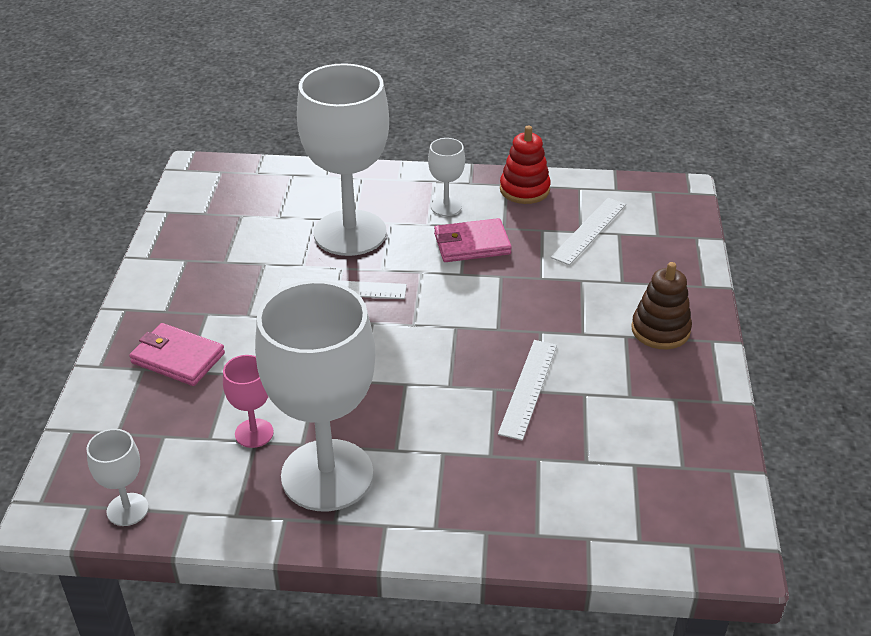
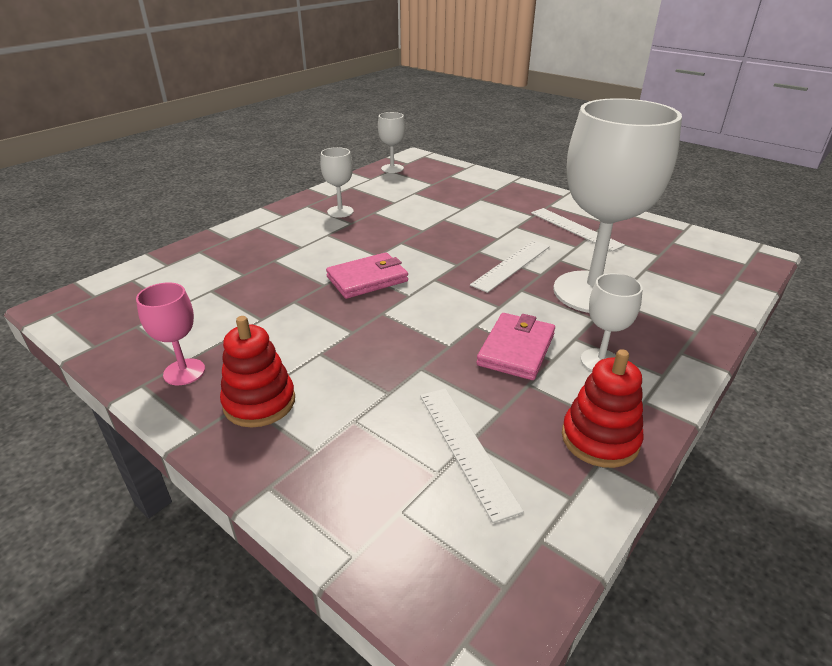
camera: 125 degrees right, 5 degrees down
(178, 358) = (495, 199): pink wallet -> pink wallet (367, 279)
(254, 433) = (401, 203): pink goblet -> pink goblet (184, 372)
(327, 475) = (340, 211): white goblet -> white goblet, size x0.43
(528, 388) = (303, 297): white ruler -> white ruler (575, 229)
(660, 330) = (259, 402): brown stacking toy -> red stacking toy

